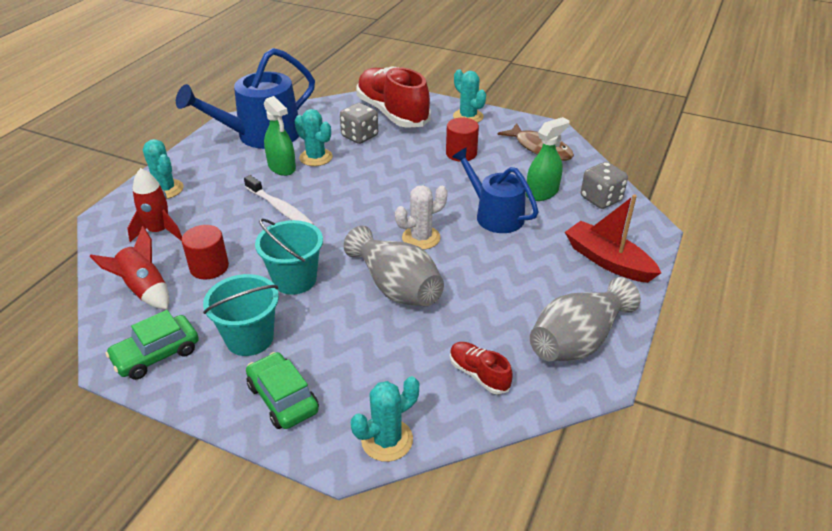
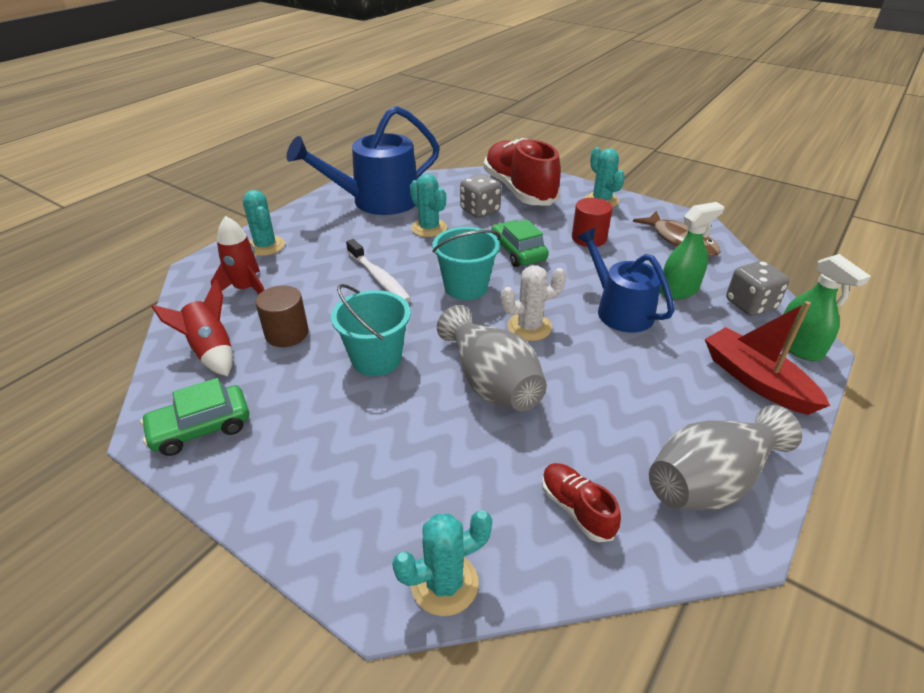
camera: 10 degrees right, 0 degrees up
(209, 267) = (287, 333): red cylinder -> brown cylinder
(249, 338) = (309, 422): turquoise bucket -> turquoise bucket (466, 287)
(282, 167) = (391, 235): green spray bottle -> green spray bottle (798, 347)
(283, 398) = (328, 505): green car -> green car (518, 252)

